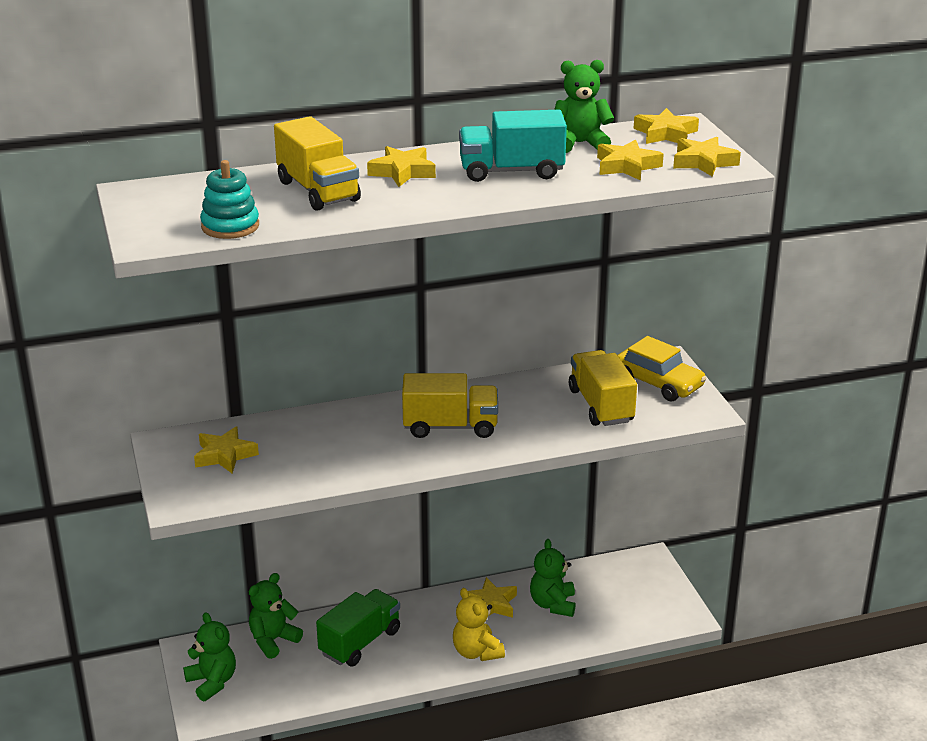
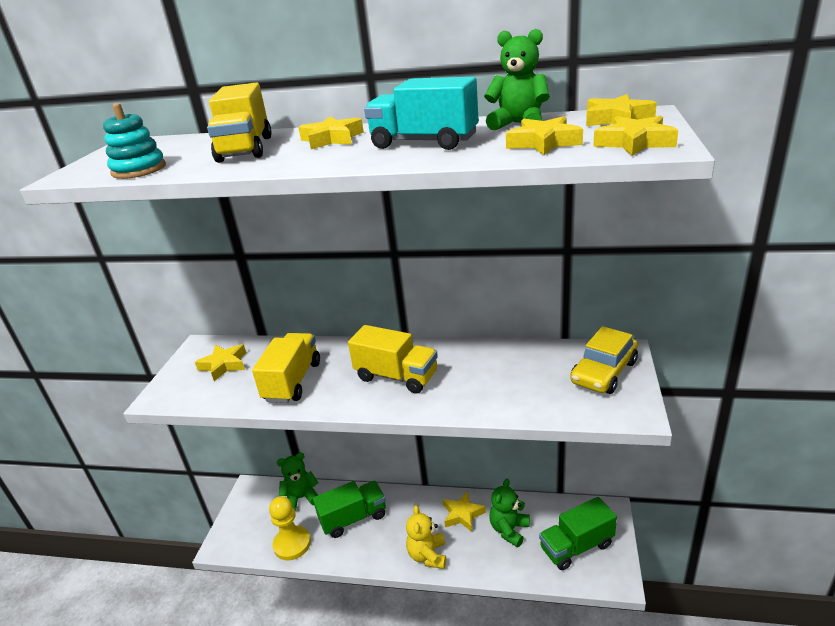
camera: 30 degrees right, 0 degrees up
(212, 682) = (244, 519): green teddy bear -> none
(301, 688) = (292, 544): none -> yellow pawn
(601, 406) = (536, 384): yellow truck -> yellow truck (293, 381)
(632, 600) = (576, 546): none -> green truck
(658, 383) = (603, 372): yellow car -> yellow car turned 60 degrees clockwise

